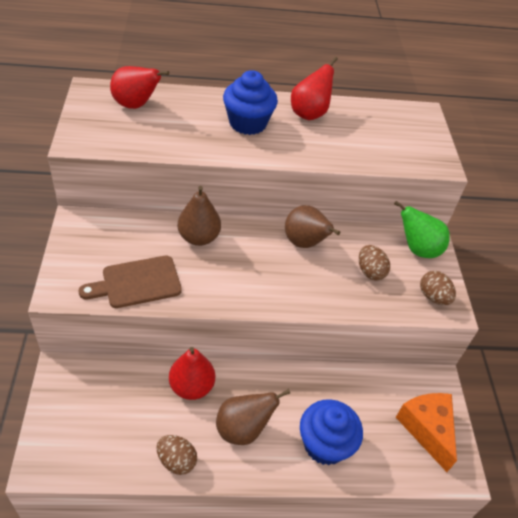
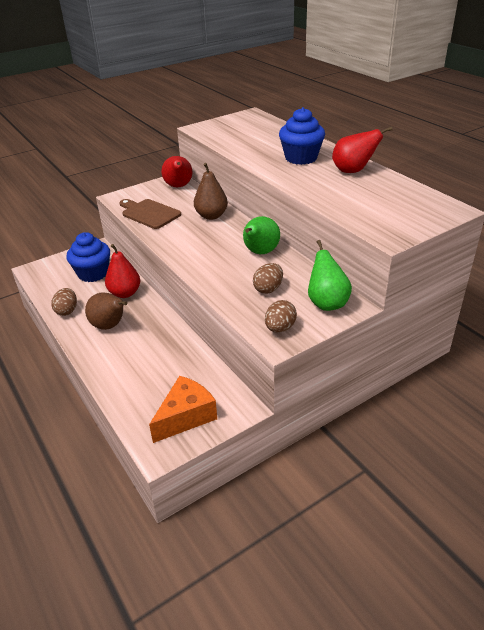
camera: 65 degrees right, 10 degrees down
(136, 105) = (258, 127): red pear -> red pear (178, 186)
(305, 243) = (260, 252): brown pear -> green pear
(325, 444) = (127, 366): blue cupcake -> blue cupcake (93, 273)

